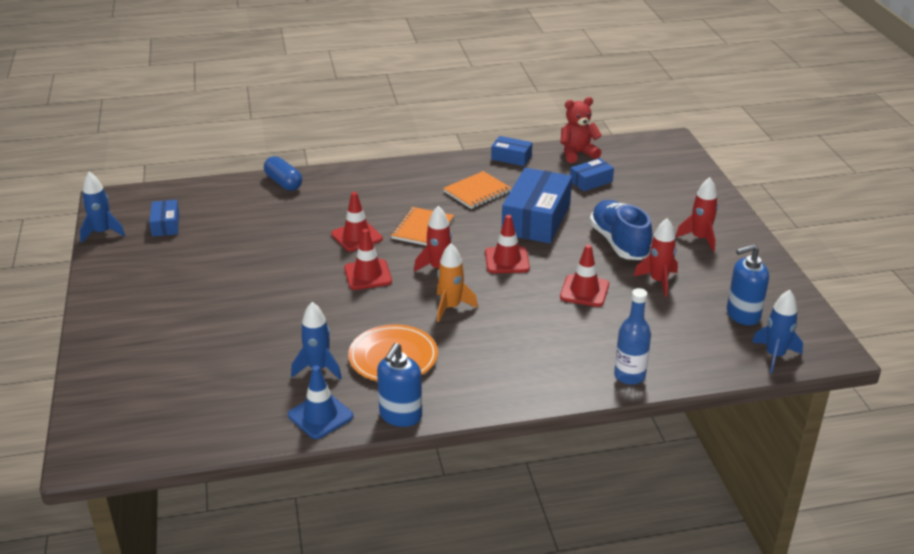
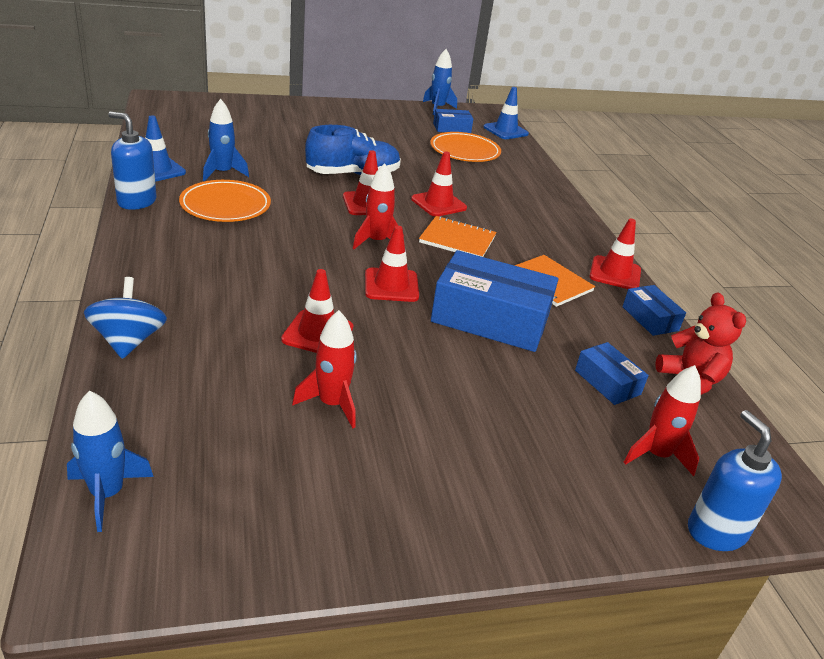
camera: 85 degrees right, 0 degrees up
(169, 192) = (505, 131): none -> blue traffic cone
(229, 219) = (465, 151): none -> orange plate
(283, 182) = (536, 176): blue capsule -> none
(451, 307) = (301, 241): orange rocket -> none
(454, 163) = (615, 273): none -> red traffic cone
(511, 157) = (650, 318): blue box -> blue box turned 45 degrees counterclockwise
(619, 243) = (434, 382): blue shoe -> blue shoe (353, 174)
(629, 376) = (129, 341): blue bottle -> blue spinning top
(700, 238) = (452, 476): red rocket -> red rocket (656, 455)
(742, 315) = (226, 480): blue soap dispenser -> blue soap dispenser (716, 531)

